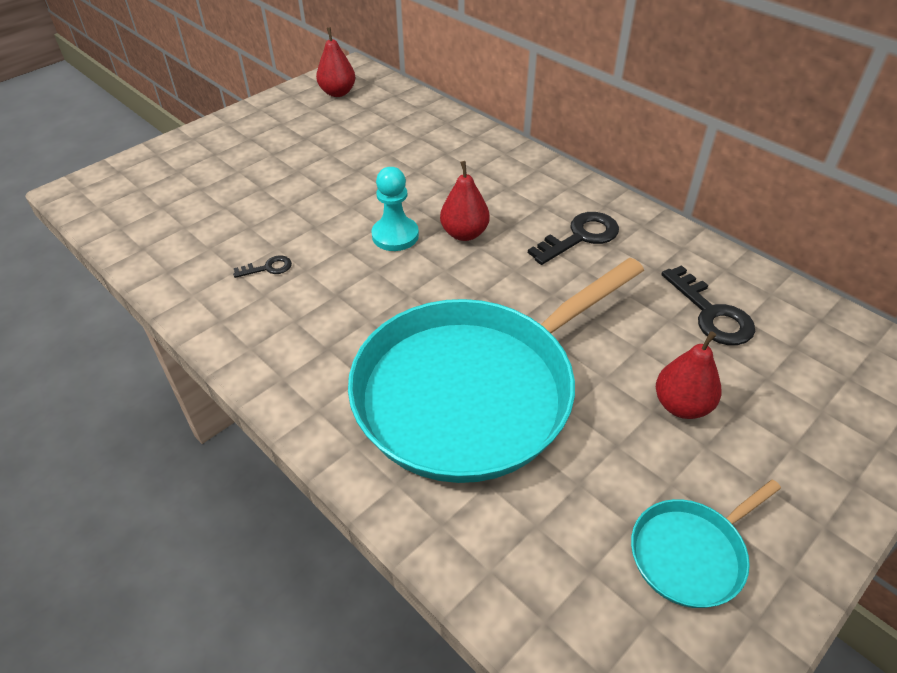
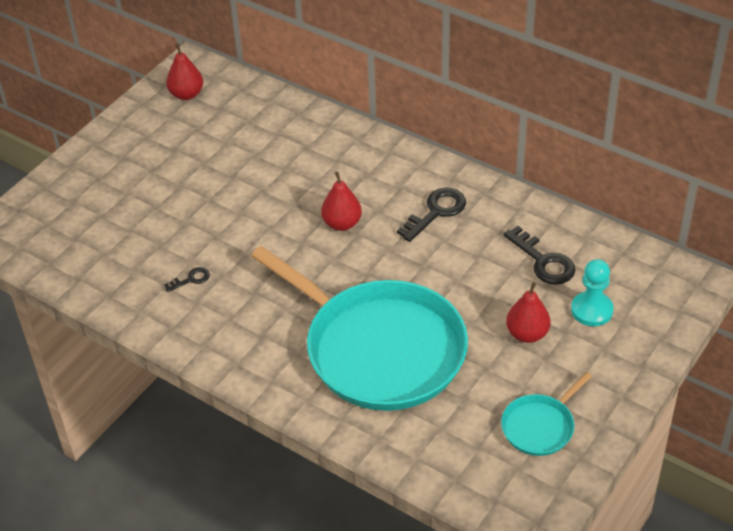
camera: 10 degrees left, 0 degrees up
(395, 235) = (285, 234): turquoise pawn -> turquoise pawn (591, 310)
(473, 391) = (379, 349): turquoise pan -> turquoise pan turned 90 degrees counterclockwise

